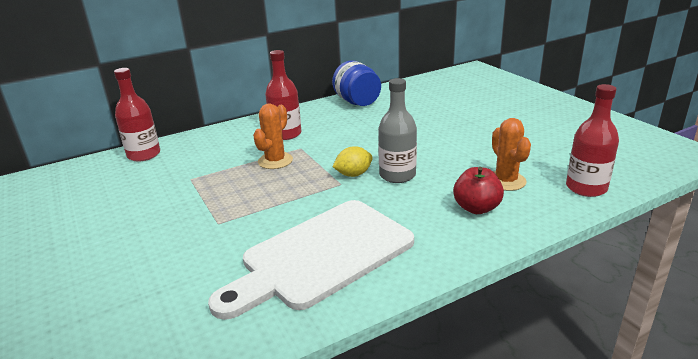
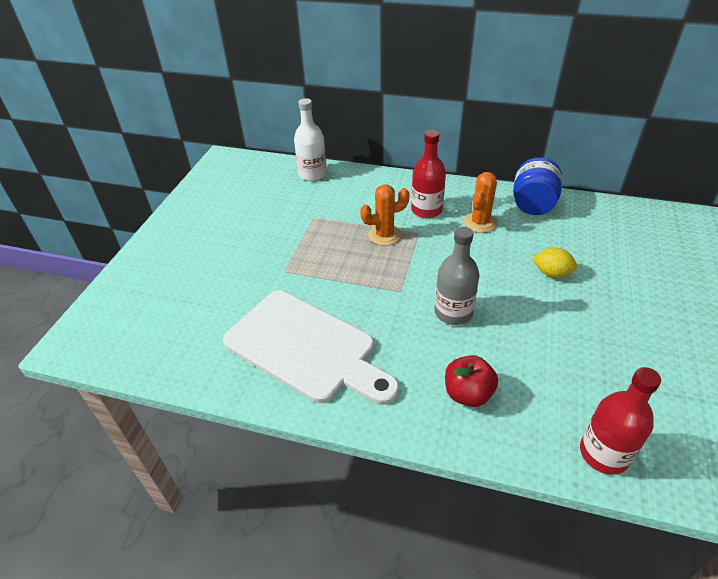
camera: 45 degrees right, 15 degrees up
(144, 155) = (312, 174): red bottle -> white bottle
(321, 256) = (306, 348): white cutting board -> white cutting board turned 150 degrees counterclockwise
(353, 174) = (421, 288): yellow lemon -> yellow lemon (552, 273)
(506, 181) = (536, 386): orange cactus -> orange cactus (480, 222)

